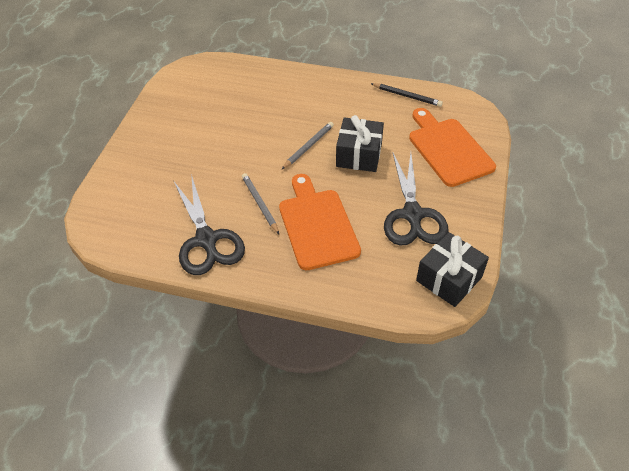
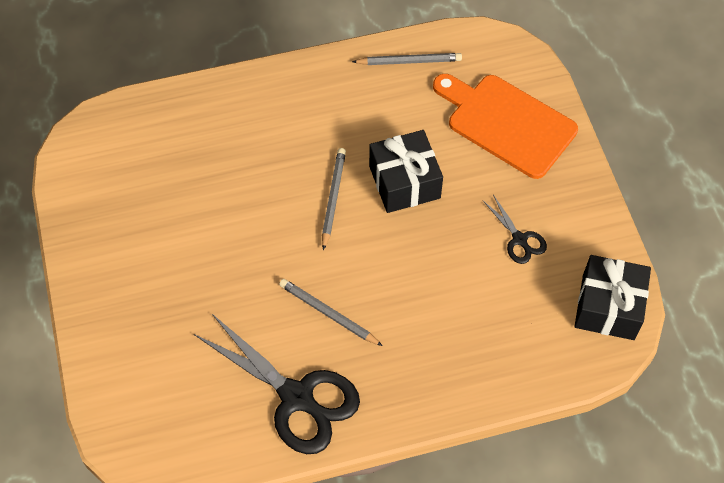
camera: 30 degrees left, 10 degrees up
(317, 225) = (418, 309): orange cutting board -> none
(407, 96) = (409, 61): black pencil -> grey pencil
(412, 214) = (519, 239): black scissors -> black scissors, size x0.48

